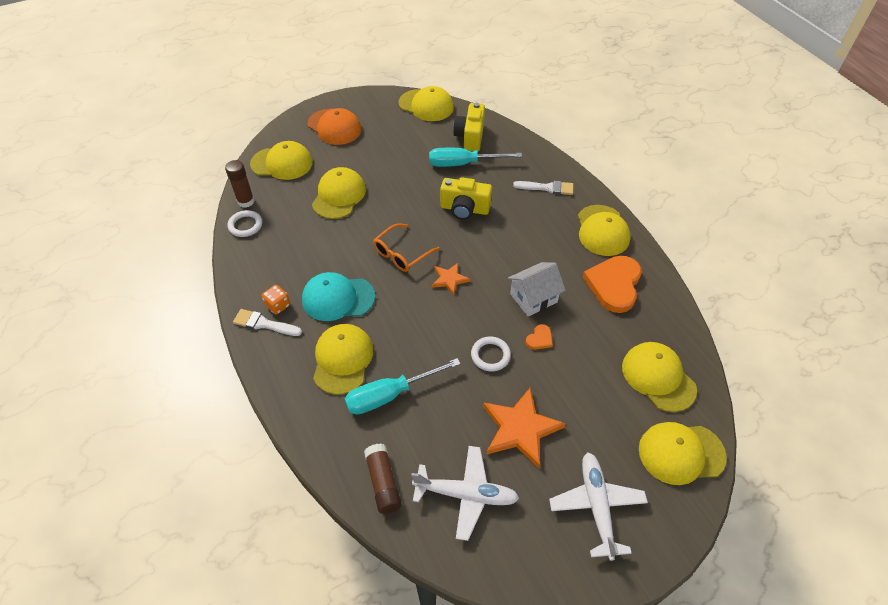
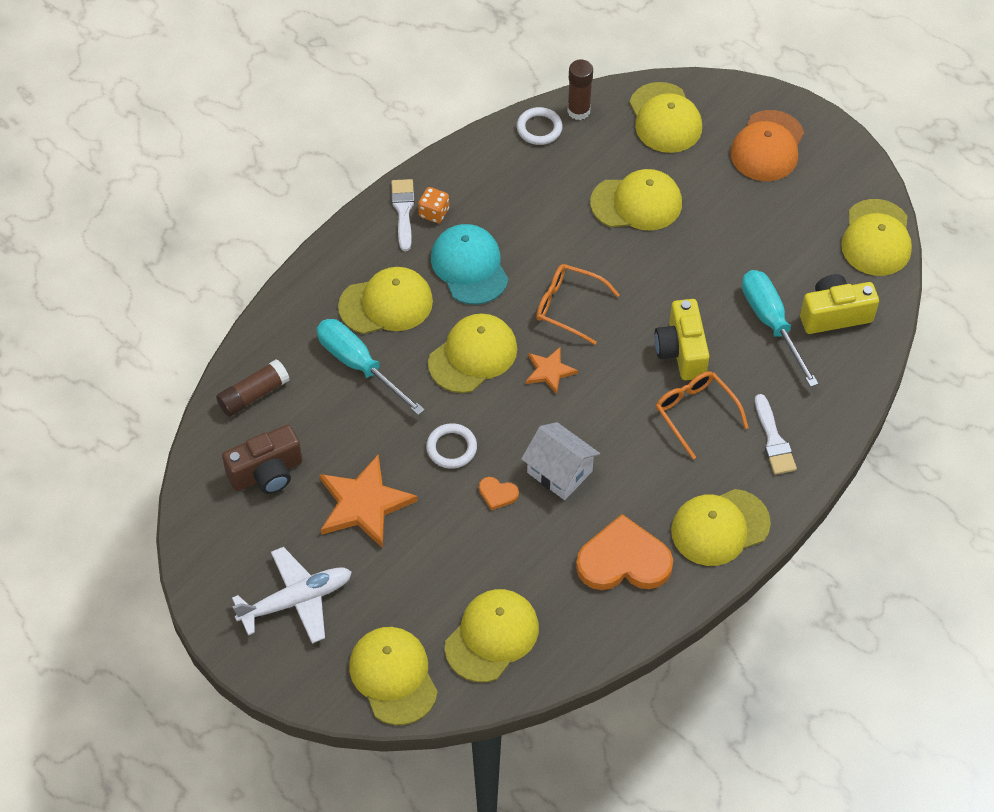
camera: 70 degrees right, 5 degrees up
(416, 319) = (473, 355): none -> yellow cap
(465, 494) = (267, 473): white plane -> brown camera
(514, 216) = (696, 413): none -> orange glasses

